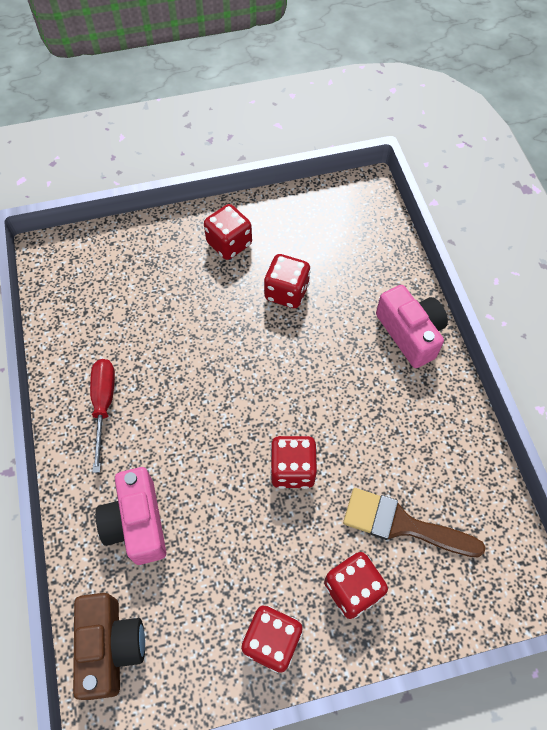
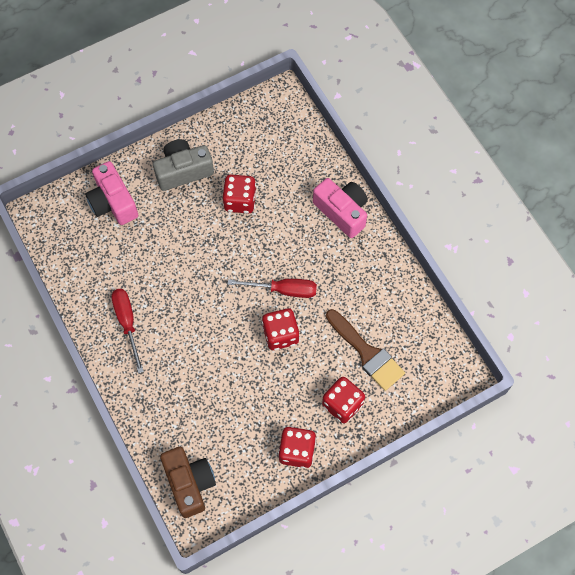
camera: 15 degrees left, 5 degrees up
(137, 523) = (180, 400): pink camera -> pink camera (113, 202)
(229, 243) = (183, 171): red dice -> grey camera
(311, 412) = (283, 290): none -> red screwdriver
(402, 524) = (366, 353): brown brush -> brown brush turned 135 degrees counterclockwise

